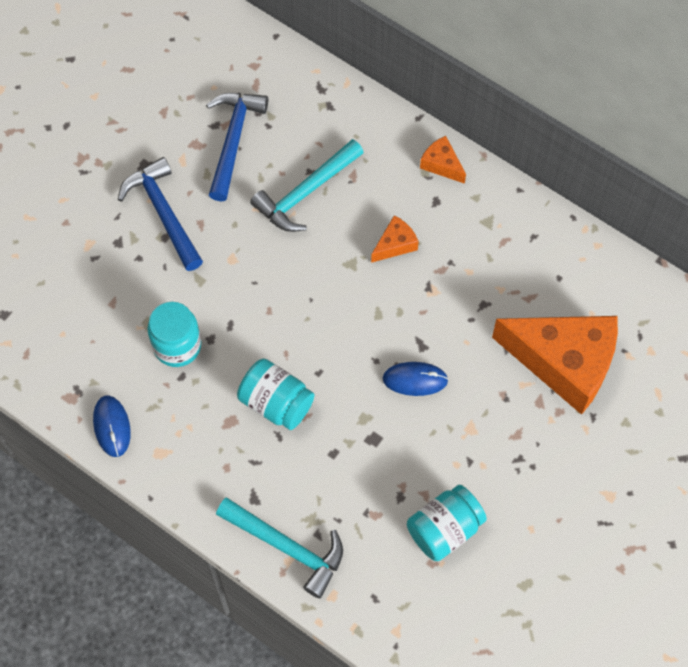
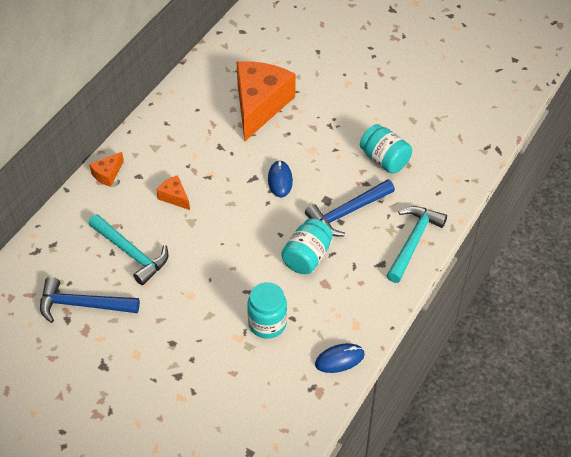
camera: 95 degrees left, 15 degrees down
(163, 213) = (150, 346): blue hammer -> blue hammer (347, 212)

